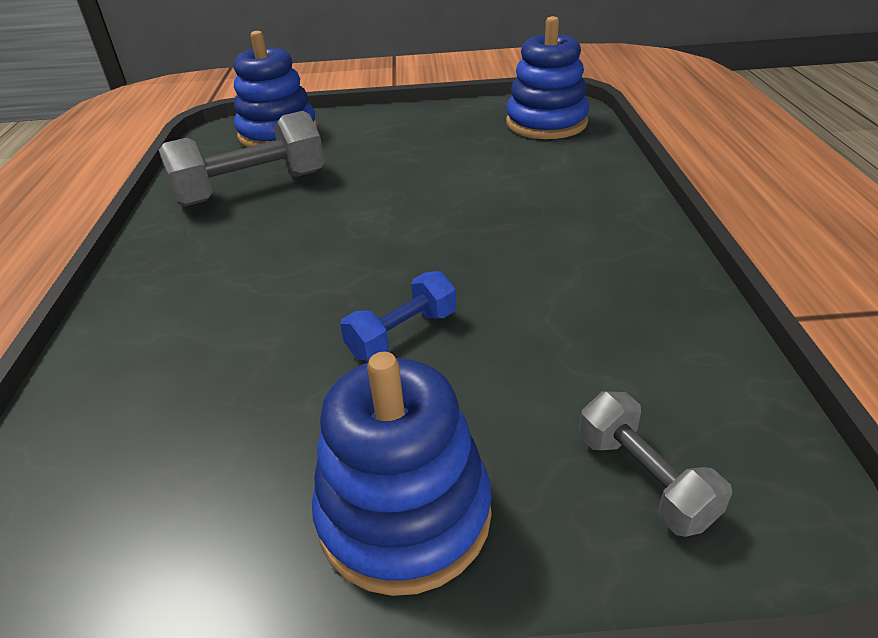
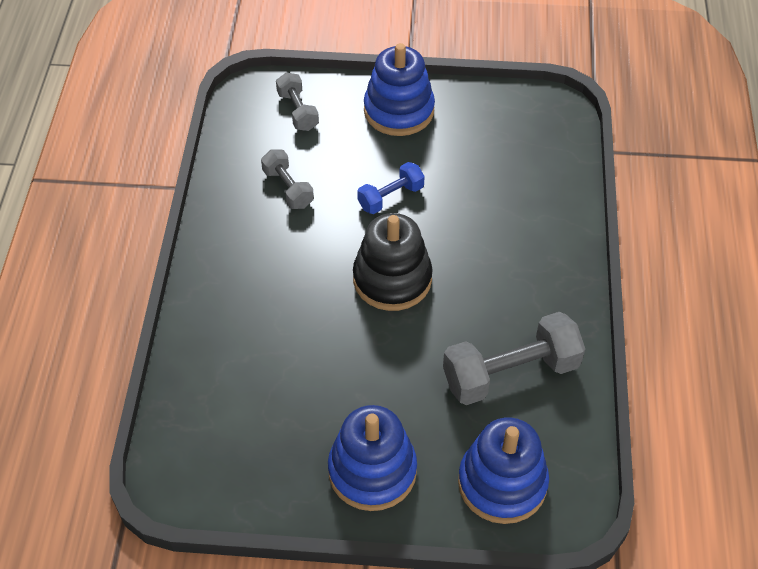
camera: 175 degrees left, 15 degrees up
(389, 241) = (392, 279): none -> black stacking toy
(546, 123) = (209, 443): blue stacking toy -> blue stacking toy (372, 471)
(583, 325) = (288, 188): none -> grey dumbbell

